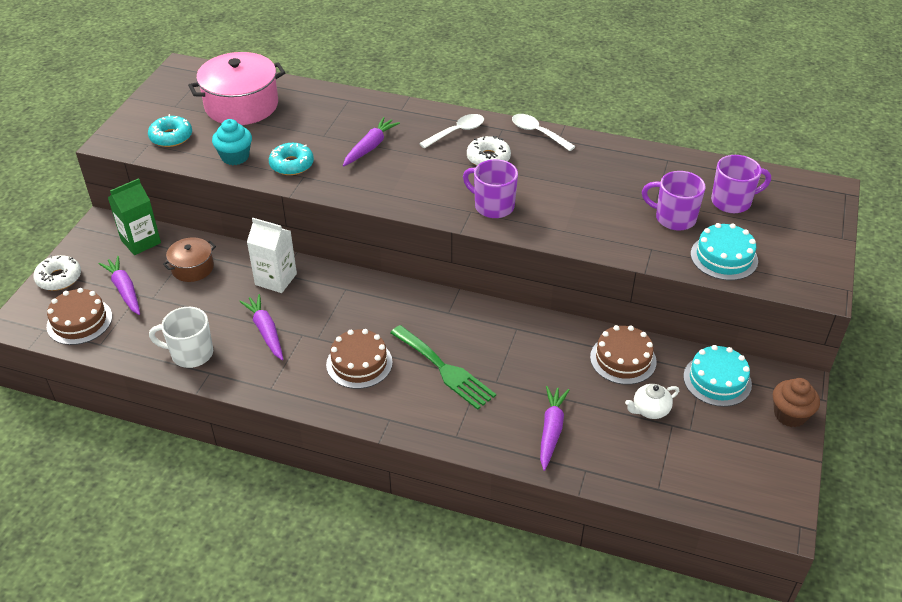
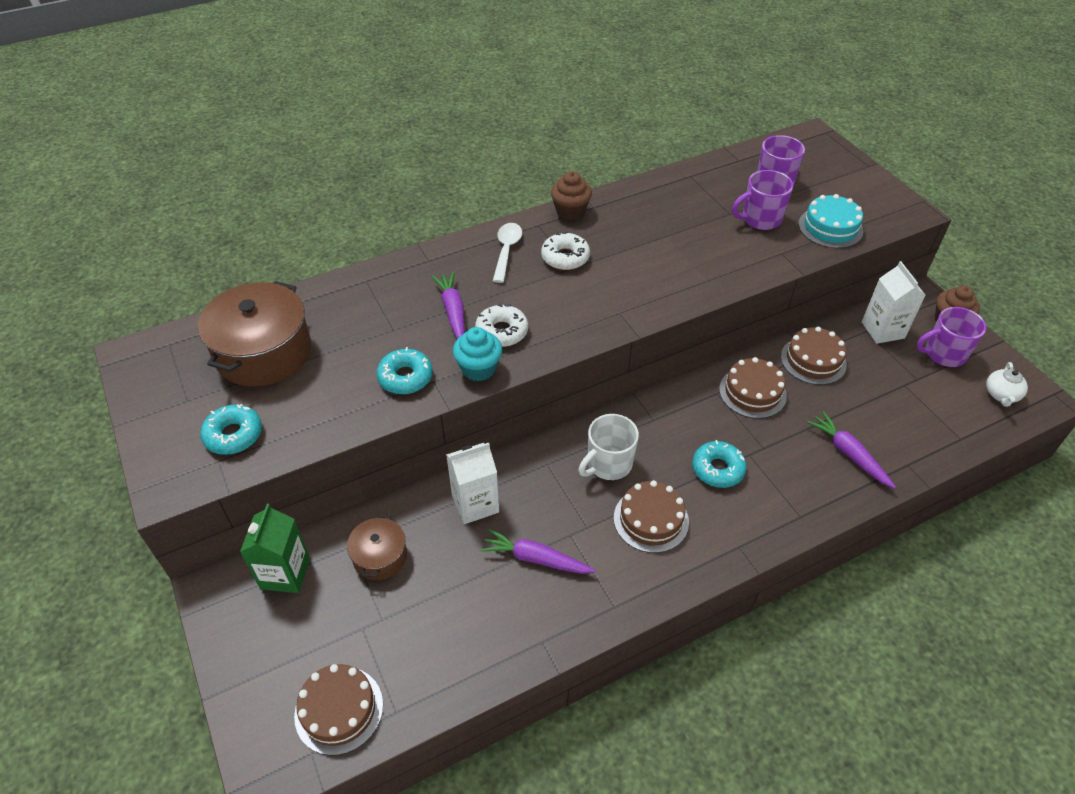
camera: 45 degrees left, 5 degrees up
(59, 278) = (246, 685): white donut -> white donut (502, 332)
(124, 290) = (341, 636): purple carrot -> none
(190, 354) = (500, 640): white mug -> white mug (608, 464)
(235, 157) = (337, 408): turquoise cupcake -> turquoise cupcake (479, 368)
(241, 105) = (263, 352): pink pot -> brown pot
(444, 369) = (717, 469): green fork -> turquoise donut
(493, 206) = (629, 296): purple mug -> purple mug (944, 354)
(538, 133) = (570, 211): white spoon -> brown cupcake
(542, 345) = (752, 392): none -> brown cake
(650, 410) = (879, 385): white teapot -> white teapot (1001, 395)
(717, 380) = (882, 330): turquoise cake -> white carton

